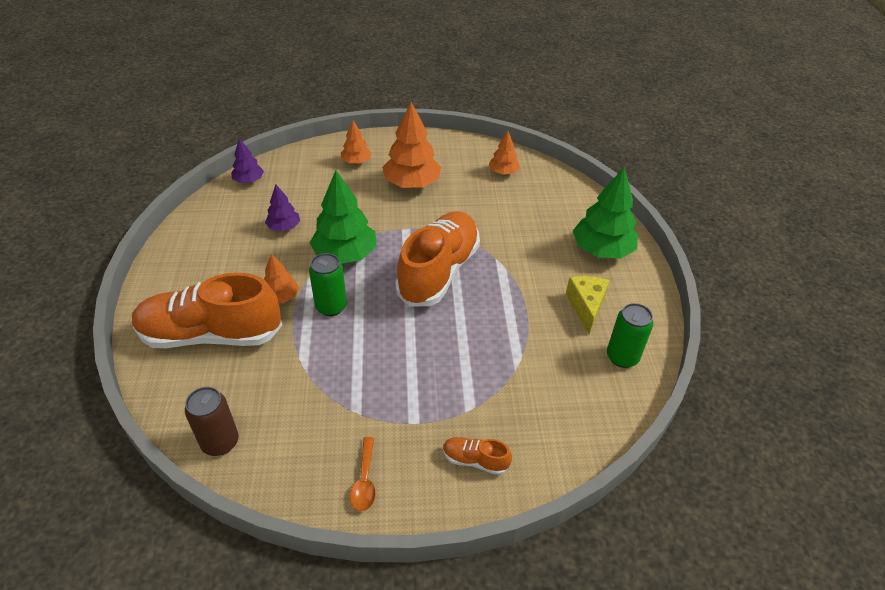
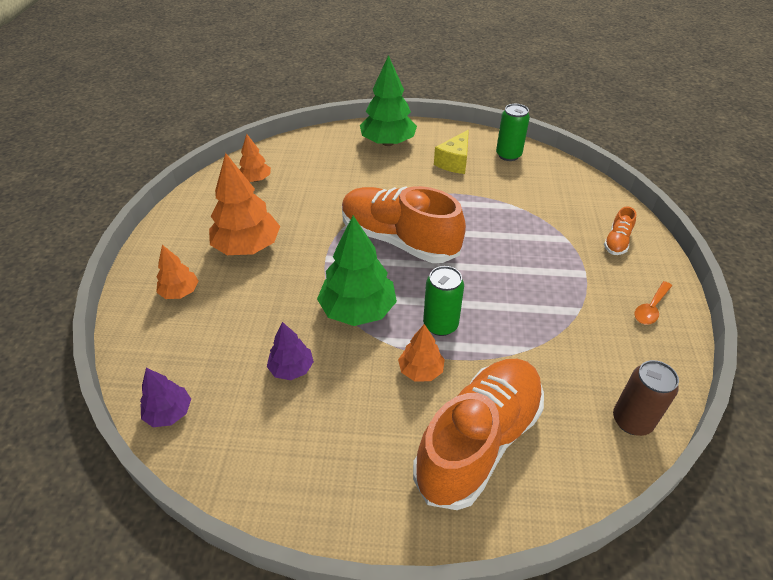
camera: 80 degrees left, 0 degrees up
(211, 334) = (479, 441): orange shoe -> orange shoe turned 150 degrees counterclockwise
(364, 481) = (651, 308): orange spoon -> orange spoon turned 120 degrees clockwise
(586, 307) = (454, 162): yellow cheese -> yellow cheese turned 75 degrees counterclockwise

